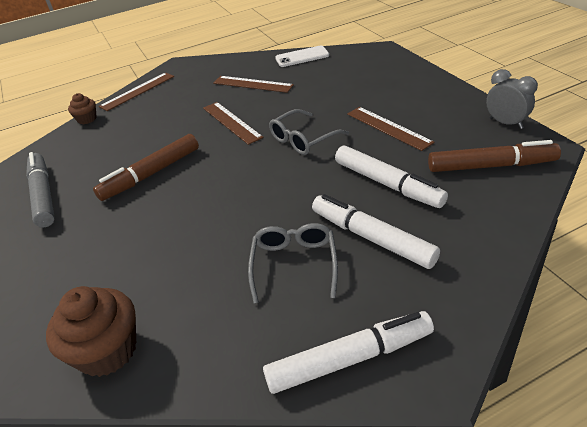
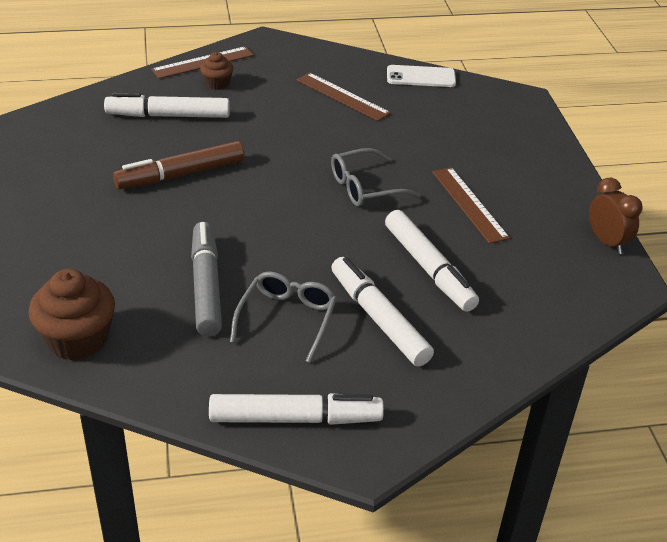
camera: 10 degrees right, 0 degrees up
(43, 195) = (59, 162): grey marker -> grey marker (206, 286)
(87, 119) = (132, 82): brown cupcake -> brown cupcake (217, 84)
(124, 134) = (168, 116): none -> white marker
(231, 122) = (295, 139): brown ruler -> none
(491, 166) = (553, 285): brown marker -> none
(505, 123) = (606, 242): grey clock -> brown clock

